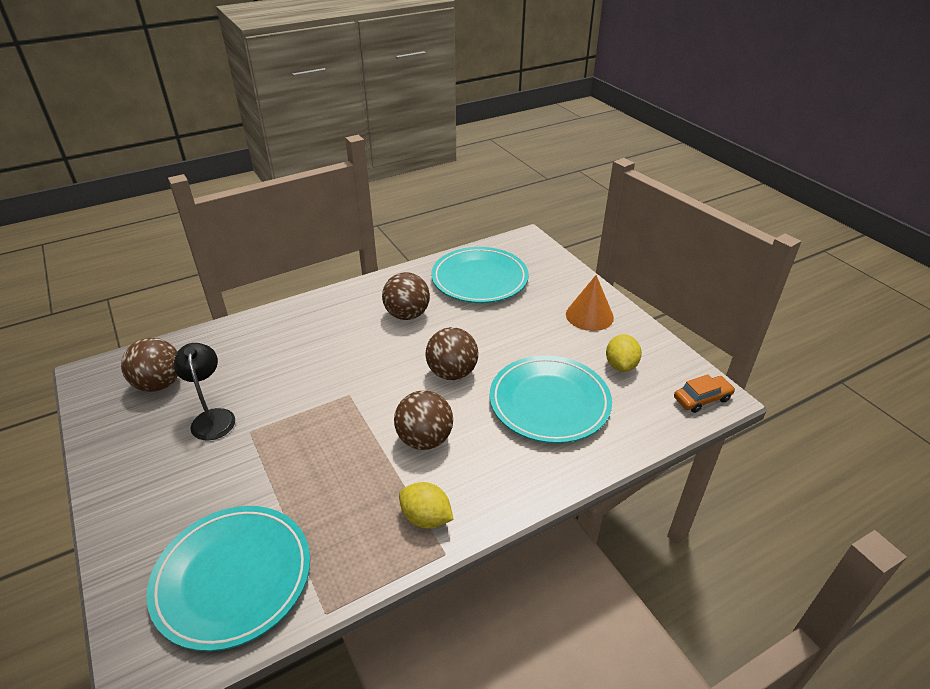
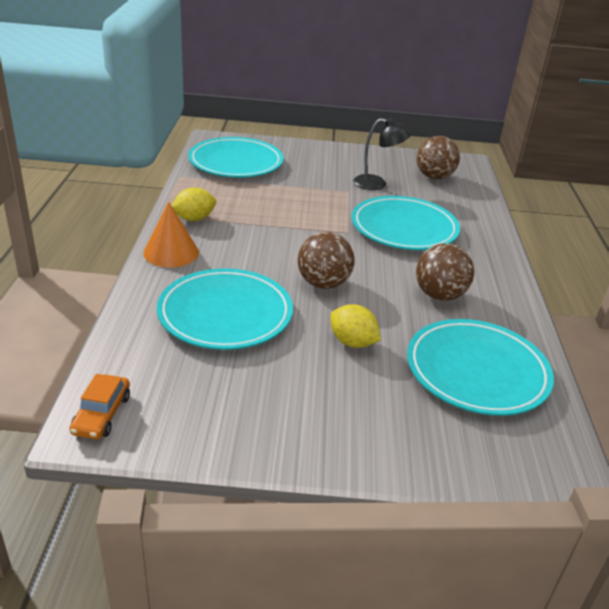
camera: 120 degrees right, 5 degrees down
(309, 364) = (404, 228): none -> turquoise plate
(424, 439) = (261, 243): brown ball -> none
(589, 315) = (324, 420): orange cone -> orange cone (171, 252)
(621, 365) = (217, 389): yellow lemon -> yellow lemon (352, 342)

